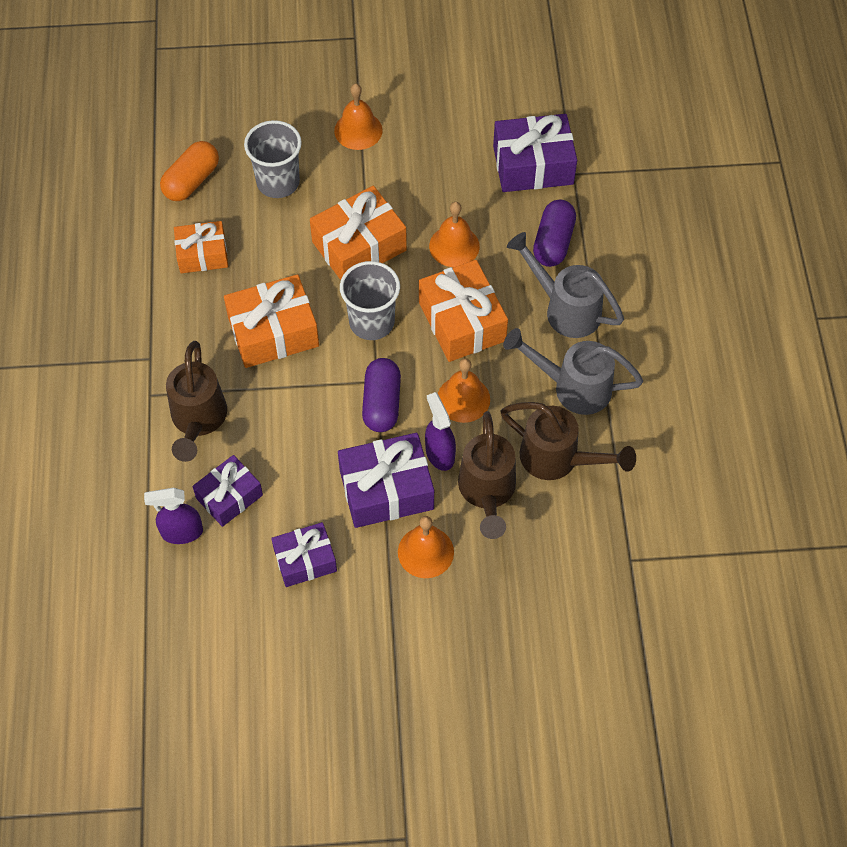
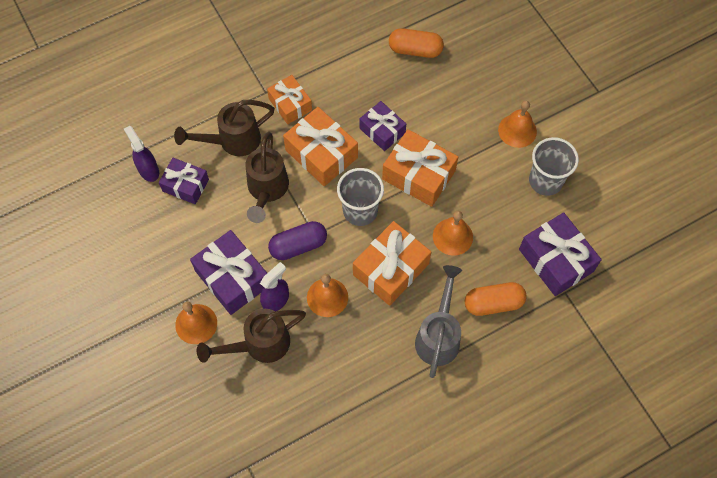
camera: 65 degrees right, 5 degrees up
(202, 254) = (360, 84): orange gift -> orange gift (290, 104)
(278, 182) = (443, 101): grey cup -> grey cup (545, 181)
(305, 560) = (159, 251): purple gift -> purple gift (382, 131)
(553, 242) = (493, 303): purple capsule -> orange capsule
(558, 459) = (308, 383): brown watering can -> brown watering can (267, 190)
(572, 387) = (373, 368): grey watering can -> none

